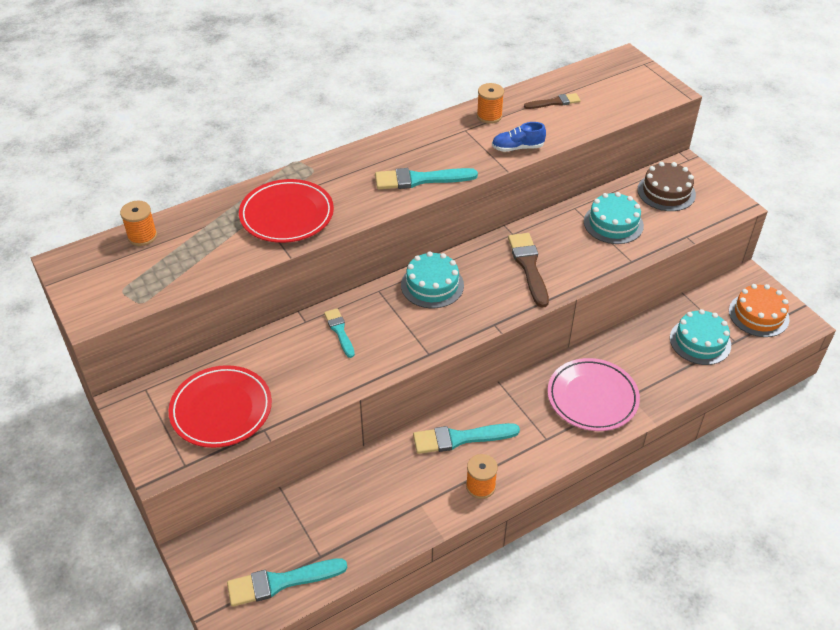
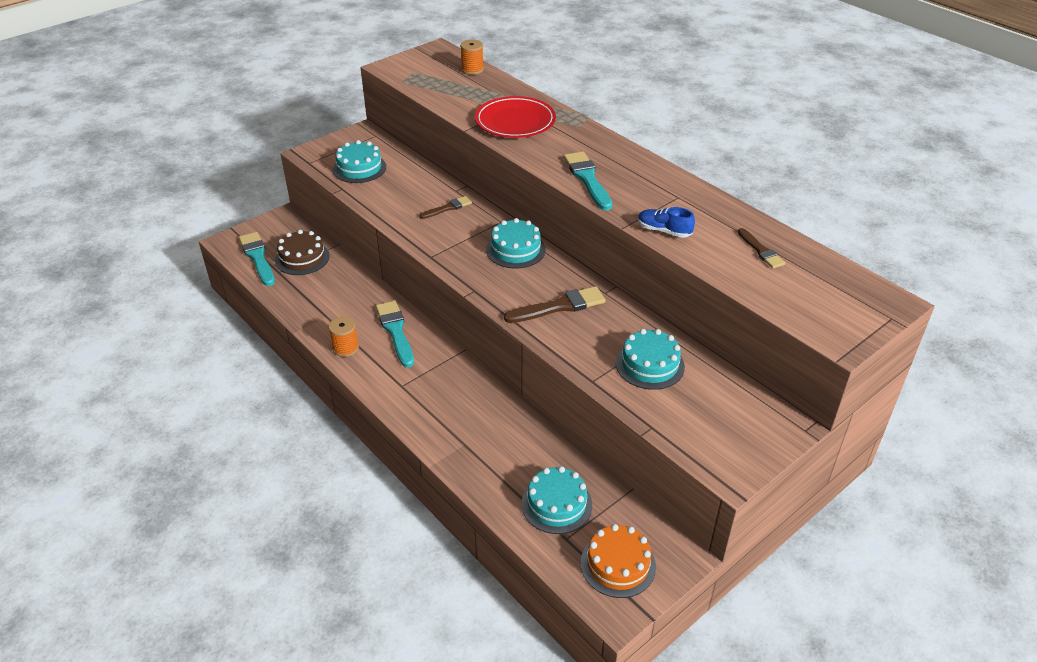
camera: 80 degrees right, 5 degrees down
(221, 409) = (359, 168): red plate -> turquoise cake
(339, 331) = (447, 208): turquoise brush -> brown brush
(489, 116) = (710, 209): orange spool -> none
(517, 148) = (664, 231): blue shoe -> blue shoe turned 45 degrees counterclockwise
(592, 397) = (457, 415): pink plate -> none
(666, 192) = (727, 409): brown cake -> brown cake (302, 258)

